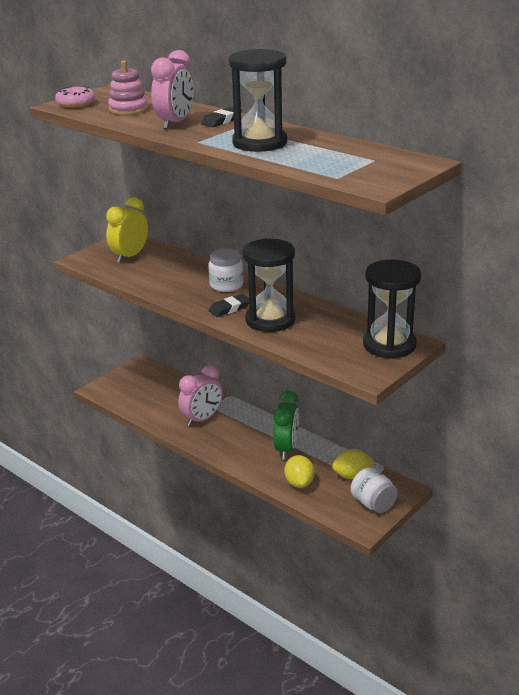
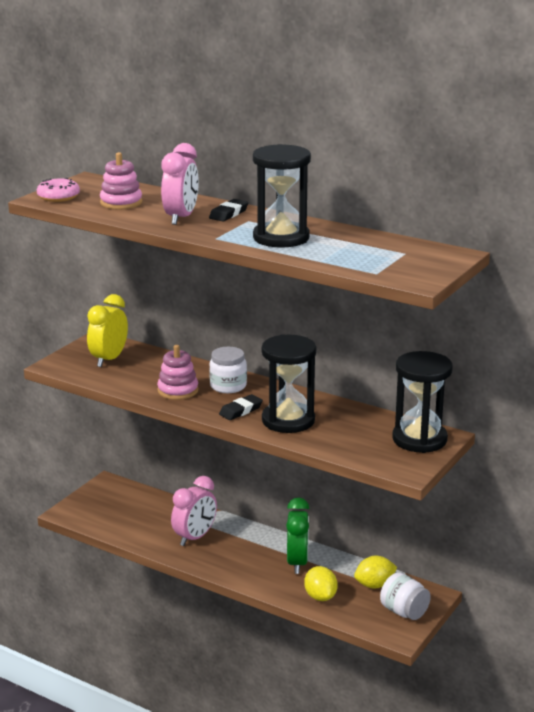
camera: 10 degrees left, 5 degrees down
(179, 287) = (178, 390): none -> pink stacking toy

